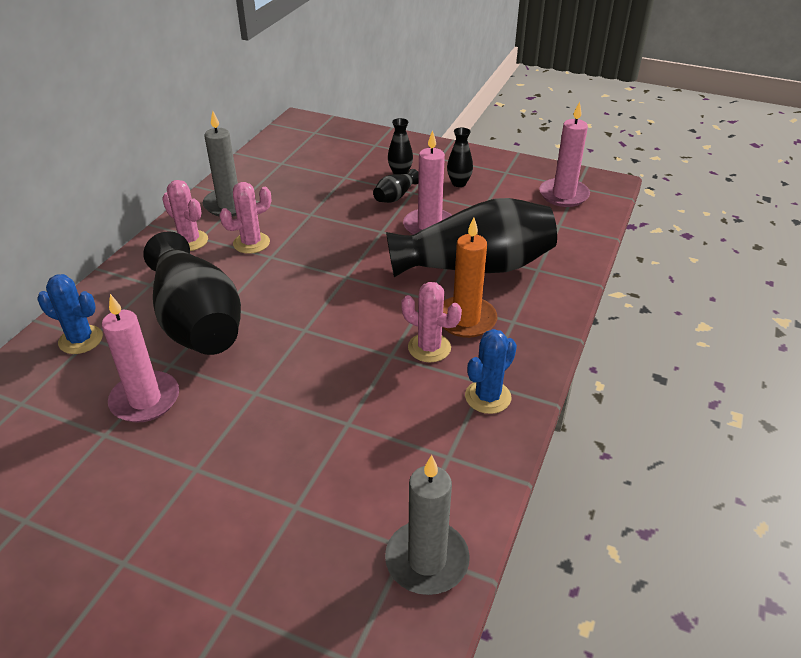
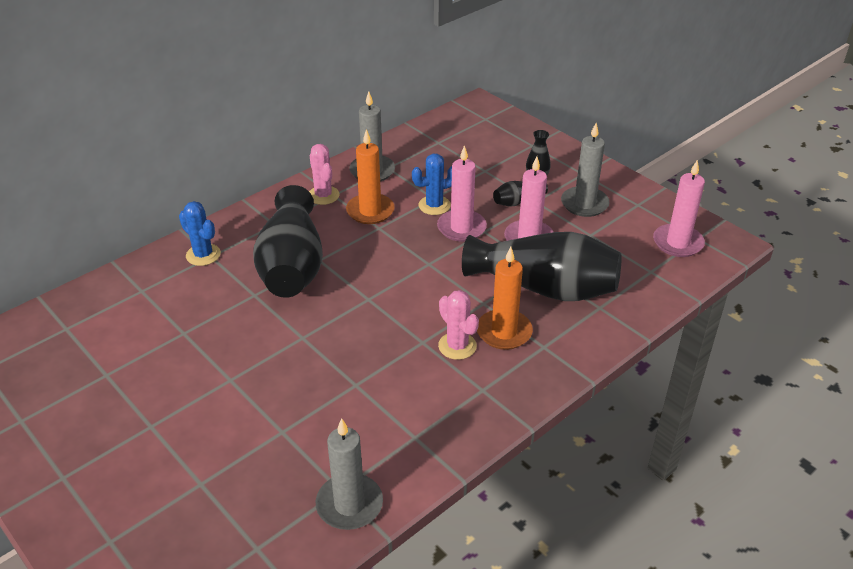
camera: 25 degrees right, 0 degrees up
(145, 400) = (223, 316): pink candle -> pink candle (461, 228)
(251, 243) = (370, 211): pink cactus -> orange candle
(459, 183) = (584, 204): black vase -> grey candle
(488, 397) = (477, 402): blue cactus -> blue cactus (434, 205)

